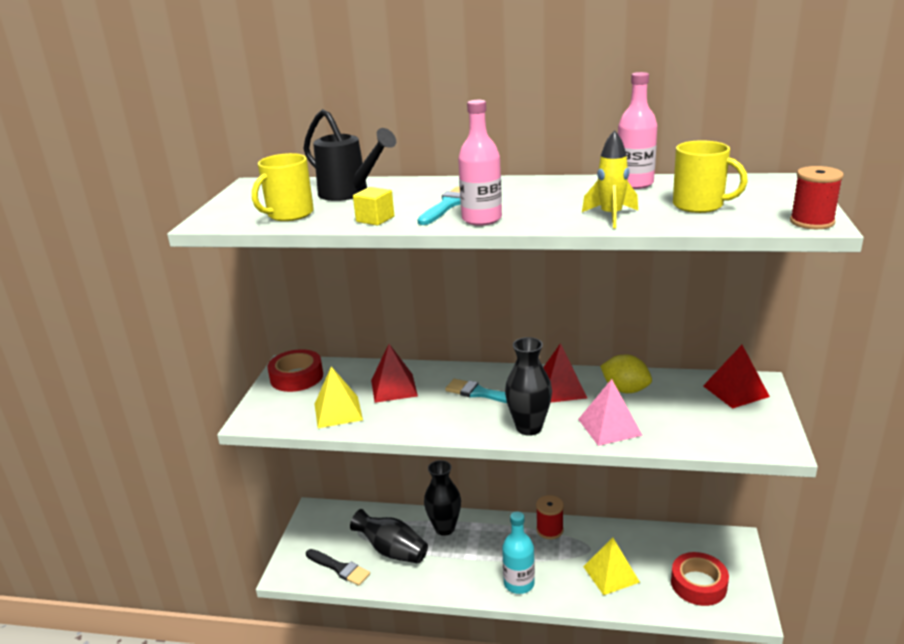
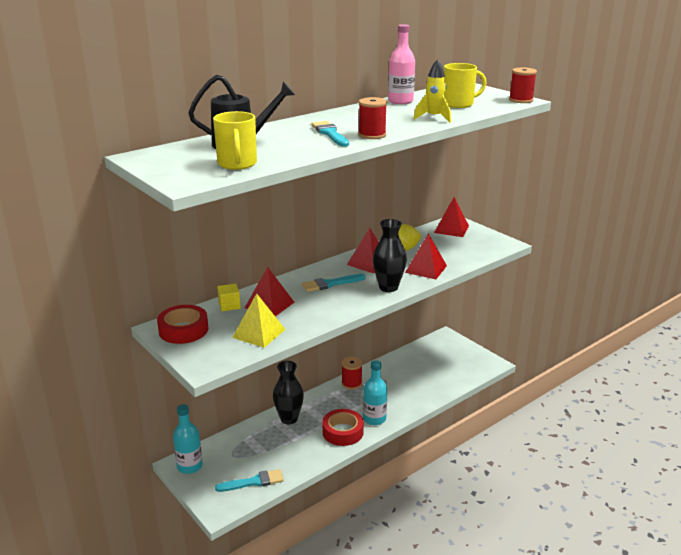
camera: 50 degrees left, 0 degrees up
(318, 518) = (190, 466): none -> turquoise bottle
(339, 568) = (254, 482): black brush -> turquoise brush
(375, 219) = (307, 151): yellow cube -> yellow cube (229, 305)
(392, 551) = (274, 450): black vase -> none
(481, 219) = (372, 135): pink bottle -> red spool
(609, 427) = (426, 269): pink pyramid -> red pyramid
(611, 574) = (412, 385): yellow pyramid -> none
(698, 584) = (456, 365): red tape -> red tape (342, 432)

